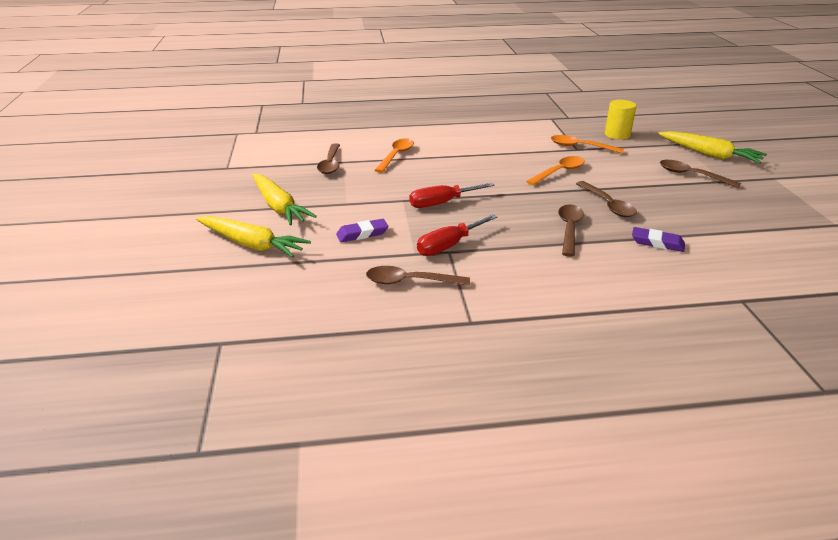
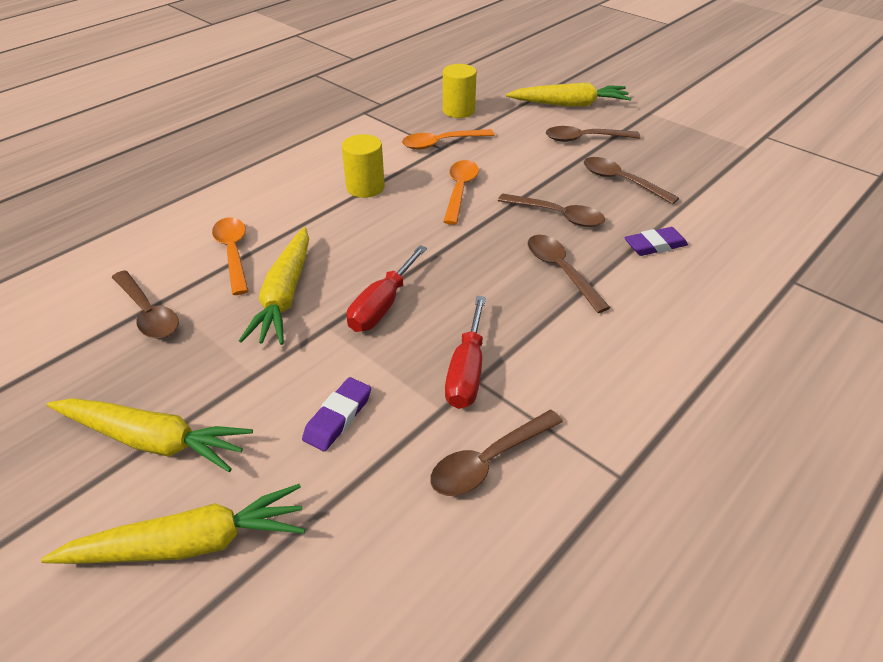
camera: 40 degrees left, 10 degrees up
(399, 180) = (285, 295): none -> yellow carrot
(503, 152) = (365, 187): none -> yellow cylinder
(685, 205) = (621, 181): none -> brown spoon

